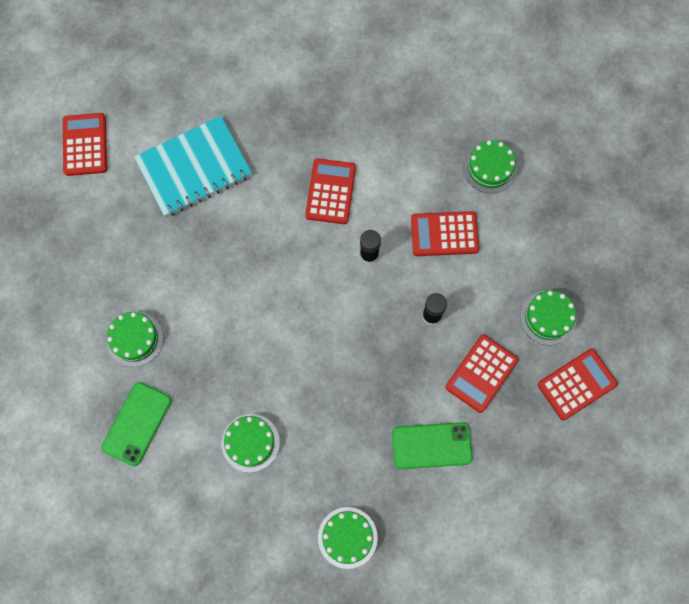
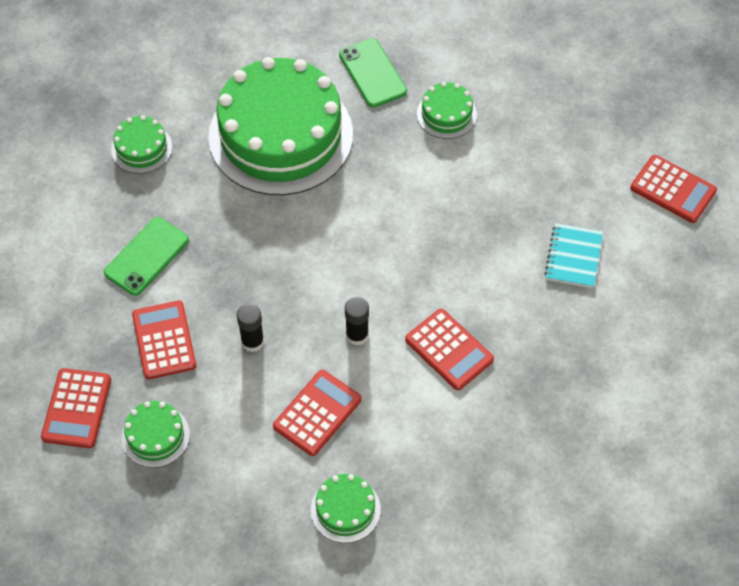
camera: 130 degrees right, 15 degrees down
(194, 168) = (573, 257): turquoise notebook -> turquoise notebook, size x0.57
(250, 443) = (281, 135): green cake -> green cake, size x2.38

